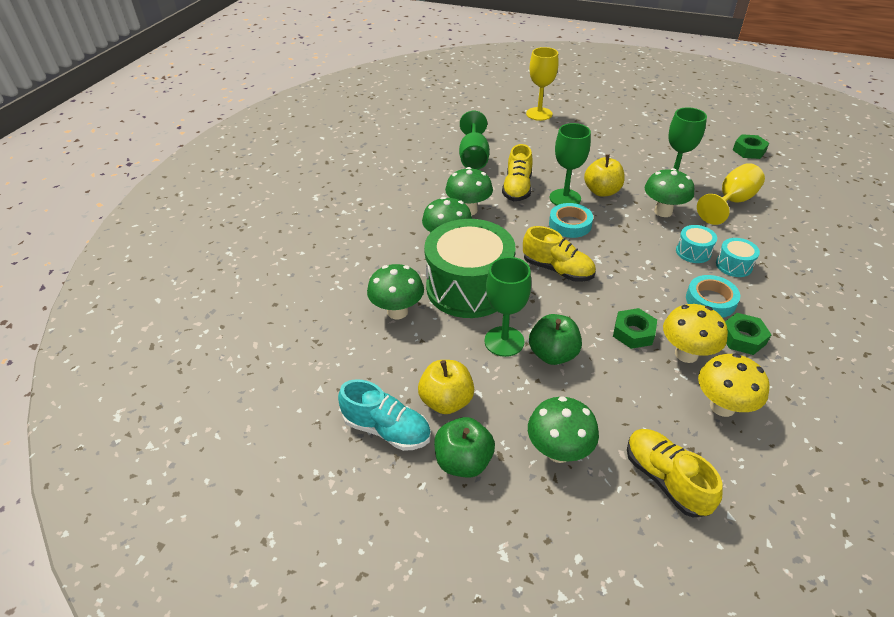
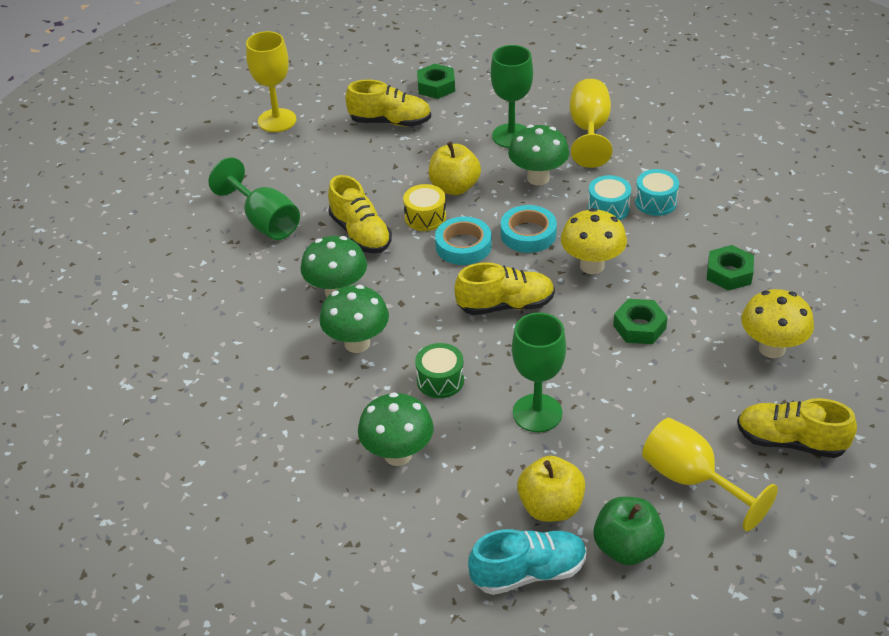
camera: 40 degrees left, 0 degrees up
(469, 287) = (440, 380): green drum -> green drum, size x0.42
(553, 354) = (594, 395): green apple -> none
(558, 451) = (691, 480): green mushroom -> yellow goblet
(565, 198) = (425, 217): green goblet -> yellow drum
(603, 141) = (390, 122): none -> yellow shoe
(686, 354) = (701, 319): yellow mushroom -> yellow mushroom (592, 266)
(710, 300) = (670, 252): turquoise tape -> turquoise tape (528, 234)
(749, 151) = (549, 58): green nut -> green nut (436, 86)

